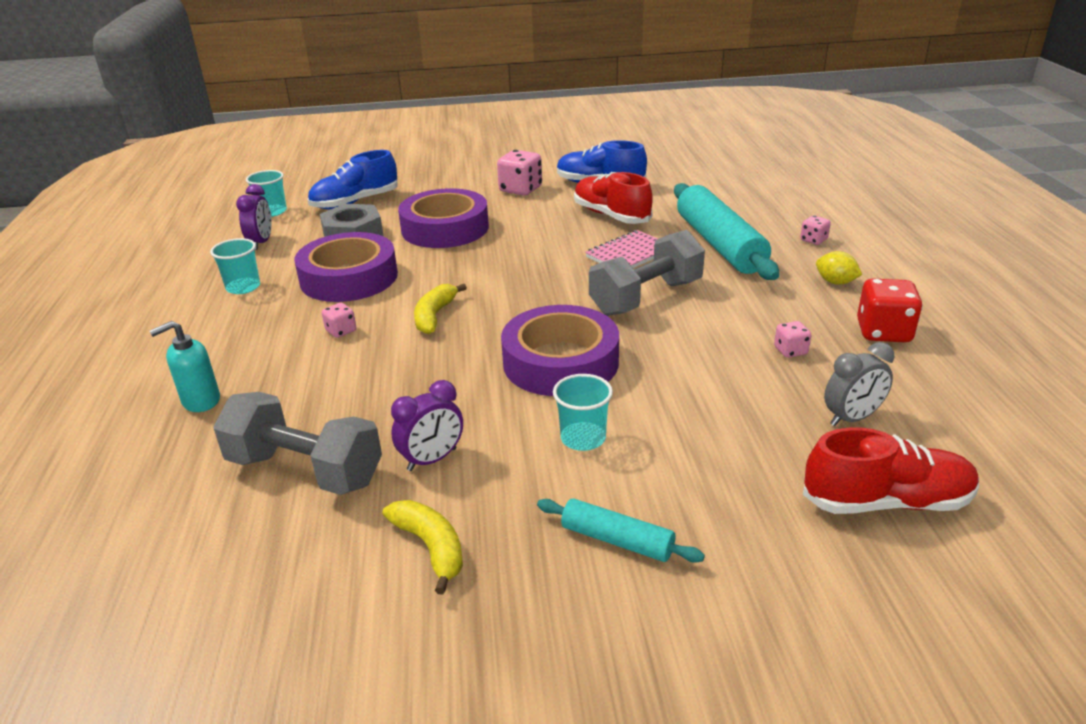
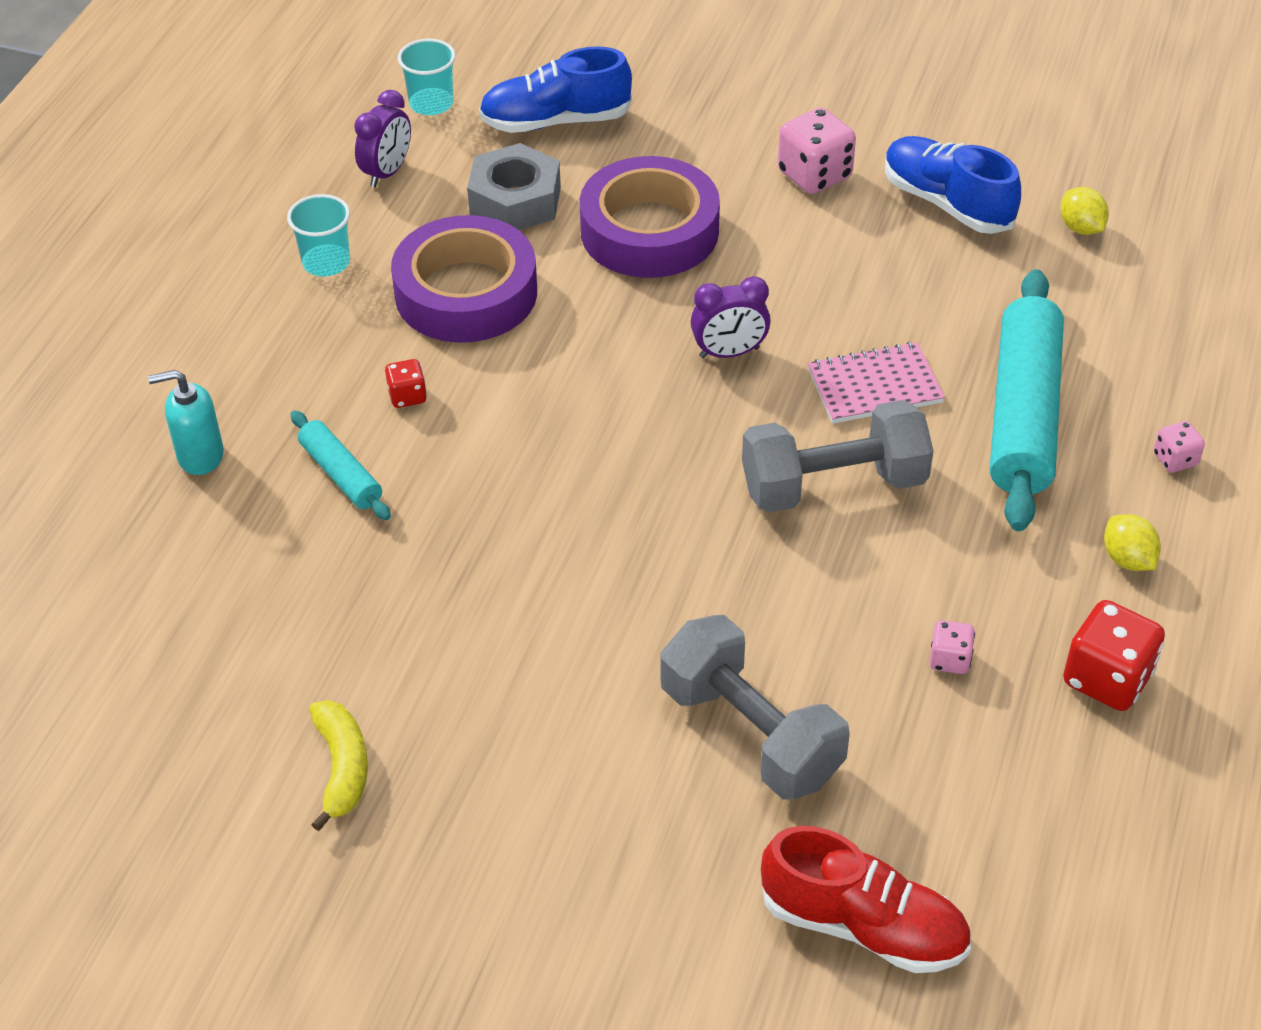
camera: 25 degrees right, 15 degrees up
(305, 470) = (266, 610): grey dumbbell -> grey dumbbell (750, 733)
(341, 331) = (407, 396): pink dice -> red dice
(432, 459) = (405, 651): purple clock -> purple clock (729, 353)
(434, 316) = (535, 412): yellow banana -> none
(560, 362) = (642, 559): purple tape -> none
(583, 438) = (589, 691): turquoise cup -> none
(611, 216) = (909, 289): red shoe -> none
(617, 540) = (533, 842): turquoise rolling pin -> turquoise rolling pin (341, 474)
(675, 177) = (1081, 228): none -> yellow lemon
(852, 418) = (931, 797): grey clock -> none

